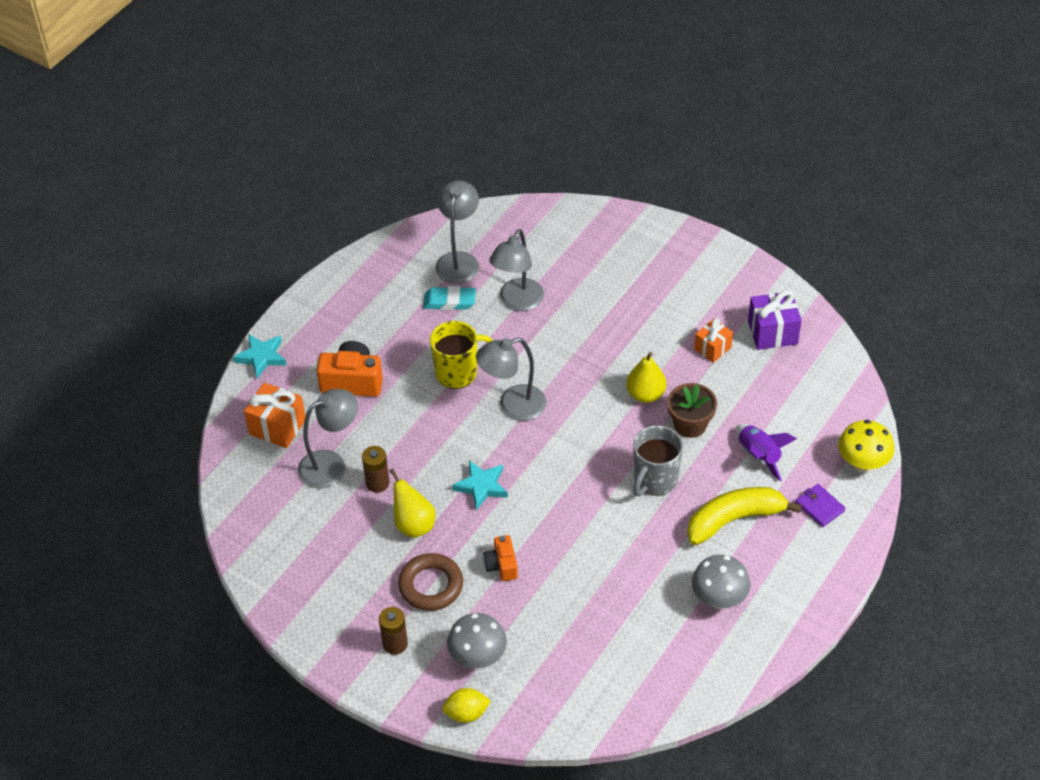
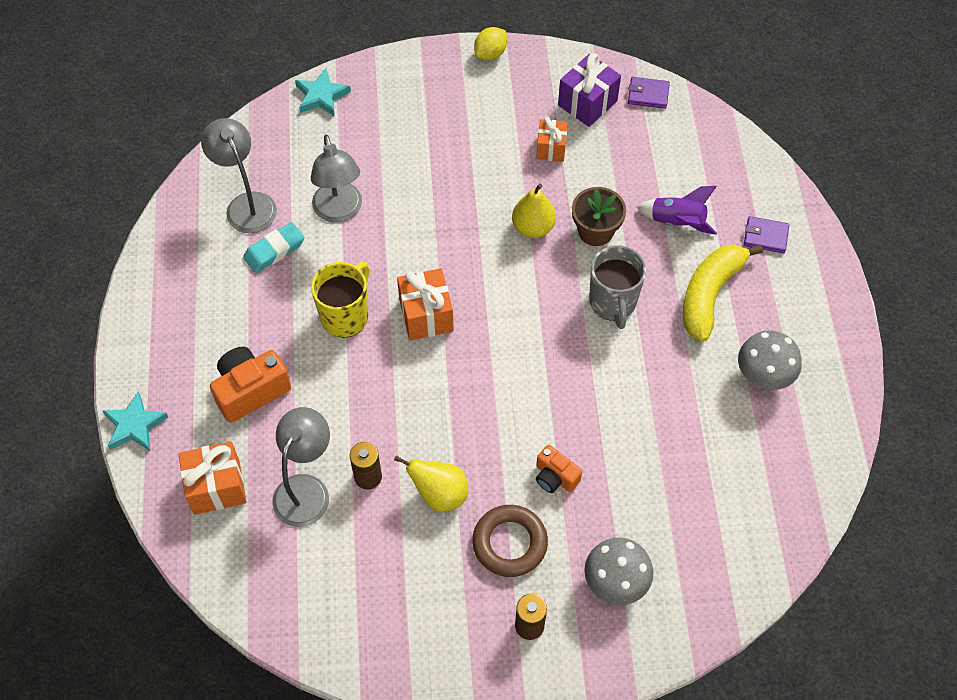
camera: 40 degrees left, 10 degrees up
(466, 713) = (654, 644): yellow lemon -> yellow lemon (490, 54)
(481, 486) = (468, 413): turquoise star -> turquoise star (321, 96)
(513, 406) = (426, 315): grey lamp -> orange gift
(827, 353) = (648, 94): none -> purple wallet
(862, 463) = (763, 175): yellow mushroom -> none

